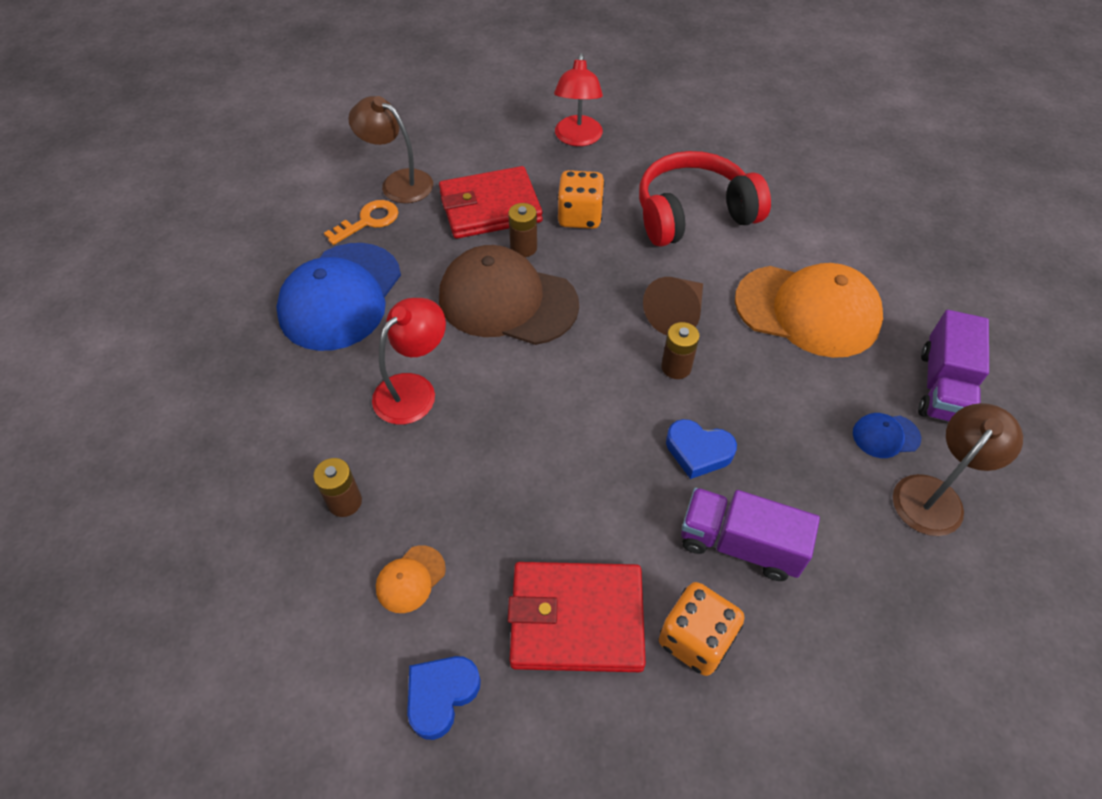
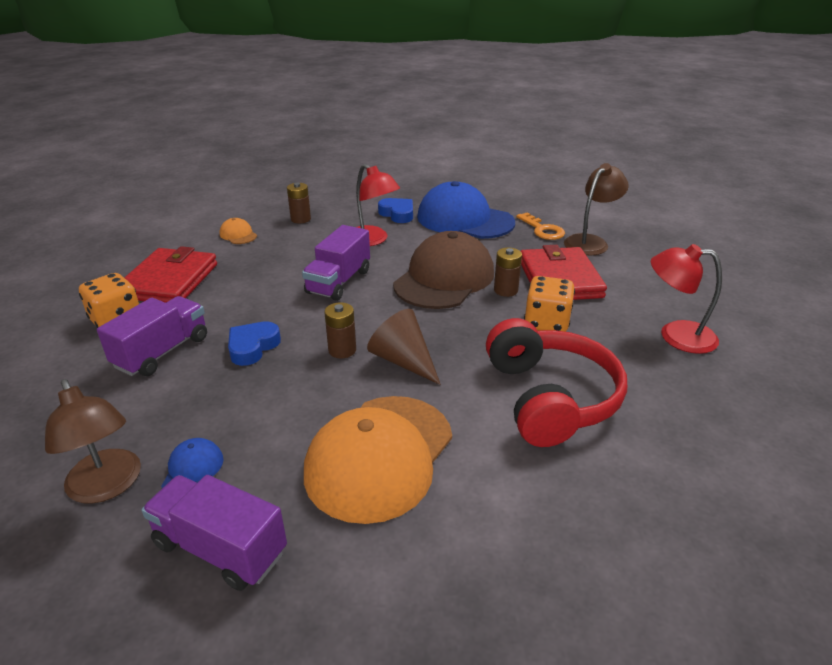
camera: 100 degrees right, 20 degrees down
(441, 695) = (166, 240): blue heart -> blue heart (397, 214)
(536, 403) = (339, 282): none -> purple truck

